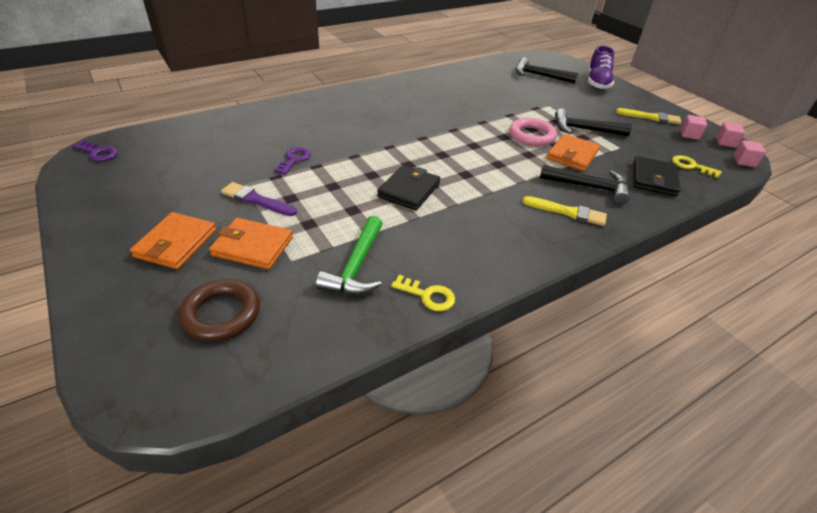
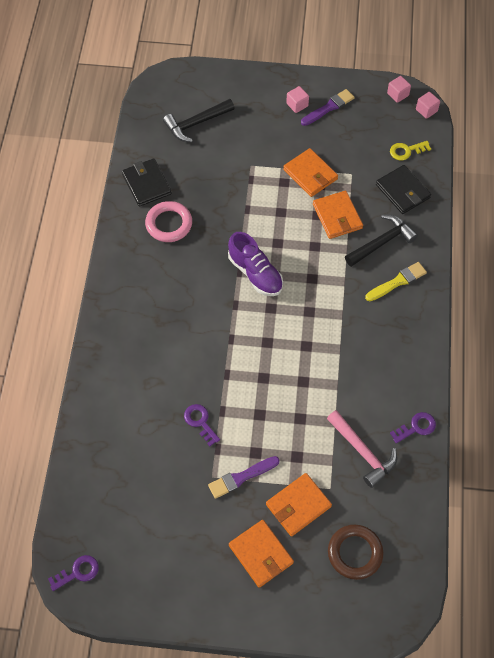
camera: 50 degrees left, 20 degrees up
(356, 266) = (363, 452): green hammer -> pink hammer
(409, 190) = (302, 365): black wallet -> black wallet (147, 184)
(428, 295) = (416, 427): yellow key -> purple key
(531, 136) = (291, 221): pink ring -> pink ring (169, 224)
(584, 130) = (310, 174): black hammer -> orange wallet
(597, 82) = (245, 89): purple shoe -> purple shoe (255, 273)
(651, 117) = (329, 107): yellow brush -> purple brush
(689, 135) = (371, 107): pink cube -> pink cube (297, 105)

